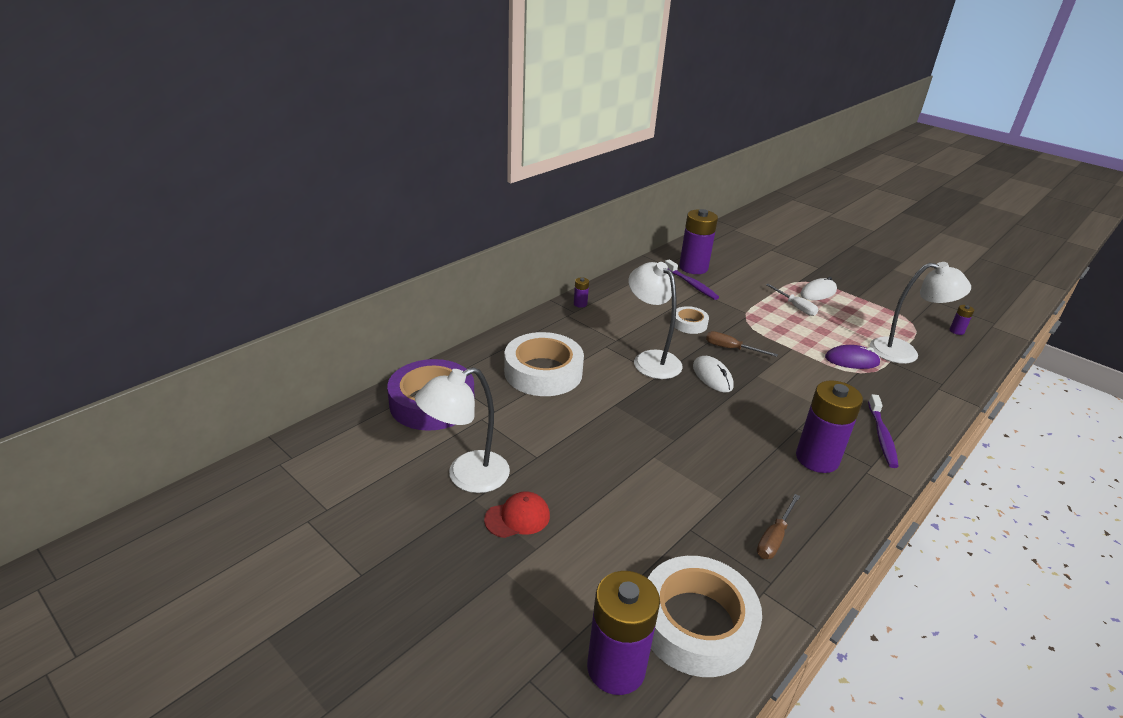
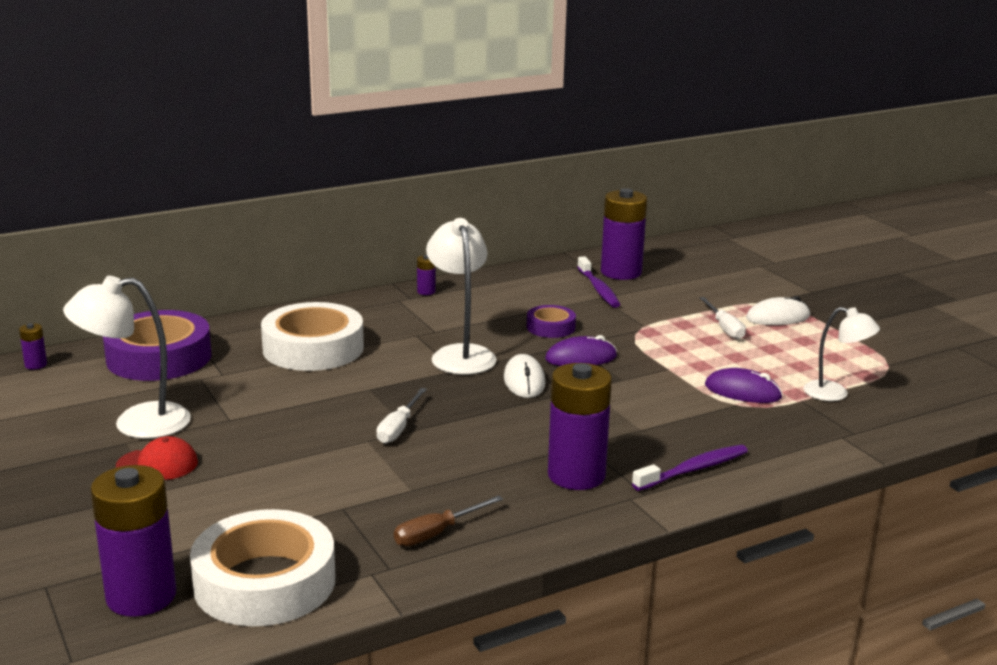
camera: 20 degrees right, 10 degrees down
(665, 439) = (398, 428): none -> white screwdriver
(689, 324) = (550, 327): white tape -> purple tape
(731, 349) = (581, 358): brown screwdriver -> purple mouse
(881, 436) = (694, 469): purple toothbrush -> purple toothbrush turned 150 degrees counterclockwise
(904, 352) = (835, 393): white lamp -> white lamp, size x0.64
(956, 331) = (950, 383): purple battery -> purple battery (36, 365)

